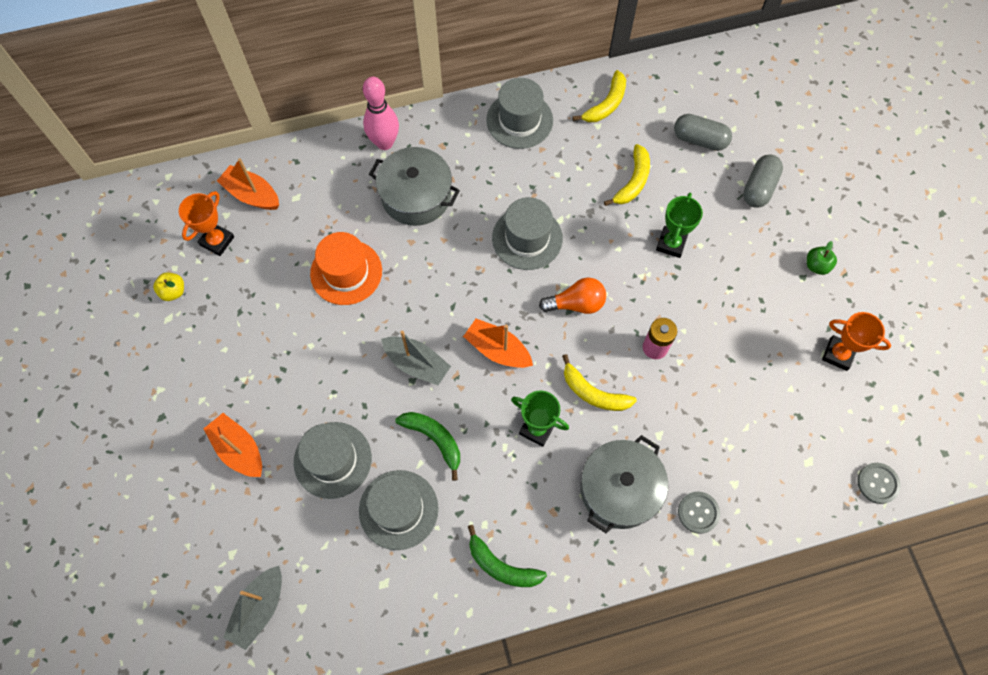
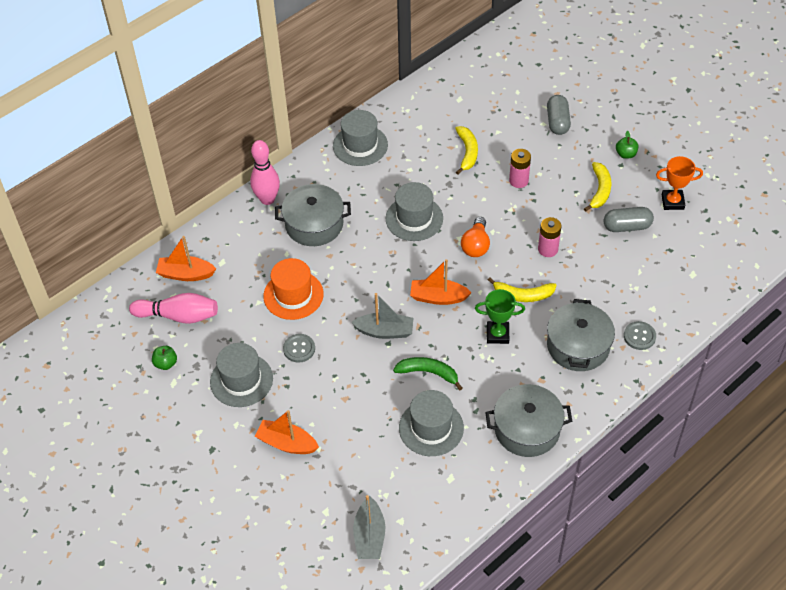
camera: 25 degrees left, 15 degrees down
(173, 291) = (166, 363): yellow apple -> green apple
(217, 241) = (178, 316): orange trophy -> pink bowling pin
(332, 460) = (362, 418): grey hat -> grey hat (241, 380)
(502, 566) = (527, 429): green banana -> grey pot
(576, 304) = (476, 245): orange light bulb -> orange light bulb turned 135 degrees clockwise
(606, 104) = (417, 111): yellow banana -> yellow banana (600, 190)
(671, 243) = (518, 181): green trophy -> pink battery
(699, 139) = (498, 108): grey capsule -> grey capsule (627, 226)
(877, 483) = (744, 267): grey button -> grey button (299, 349)

